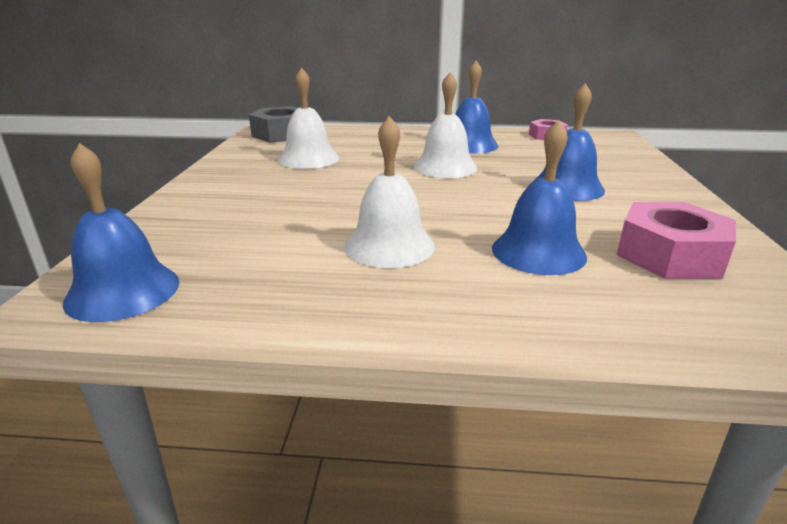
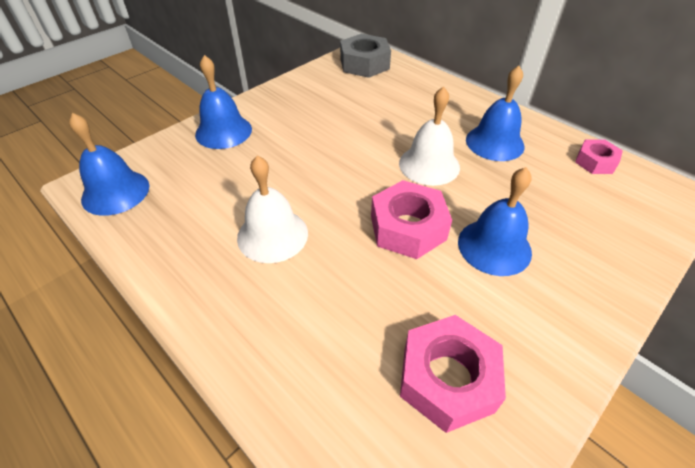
camera: 40 degrees right, 20 degrees up
(308, 159) = (344, 106): white bell -> none
(494, 200) = (408, 228): none -> pink nut
(538, 252) = (354, 304): blue bell -> blue bell (223, 131)

